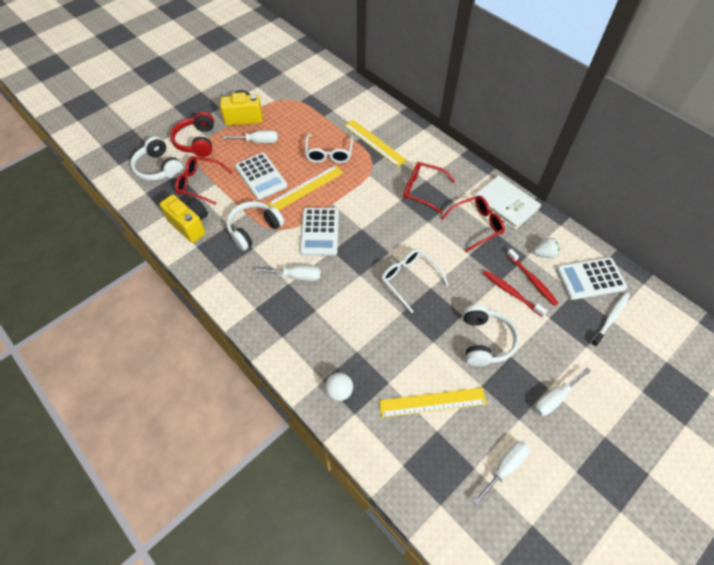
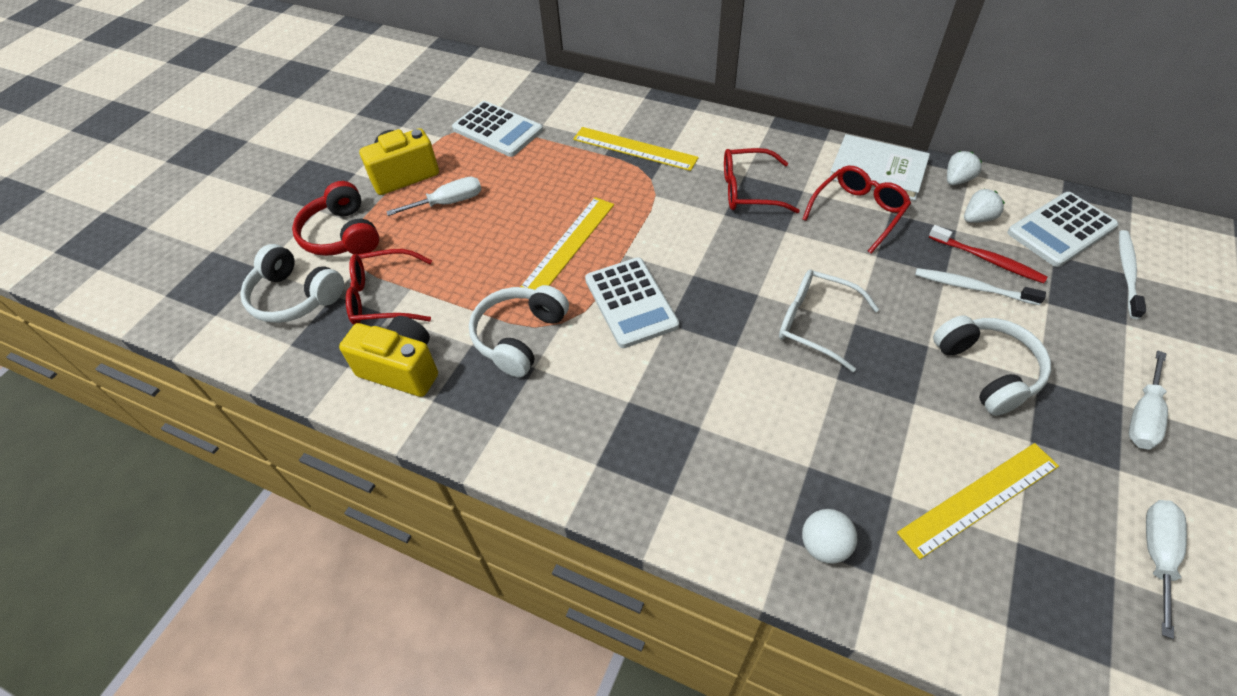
camera: 20 degrees left, 5 degrees down
(261, 176) = (483, 252): white calculator -> white calculator (497, 130)
(297, 276) = (636, 384): white screwdriver -> none
(329, 154) = (574, 185): white glasses -> none
(511, 292) = (972, 287): red toothbrush -> white toothbrush
(549, 226) = (957, 180): none -> white strawberry

